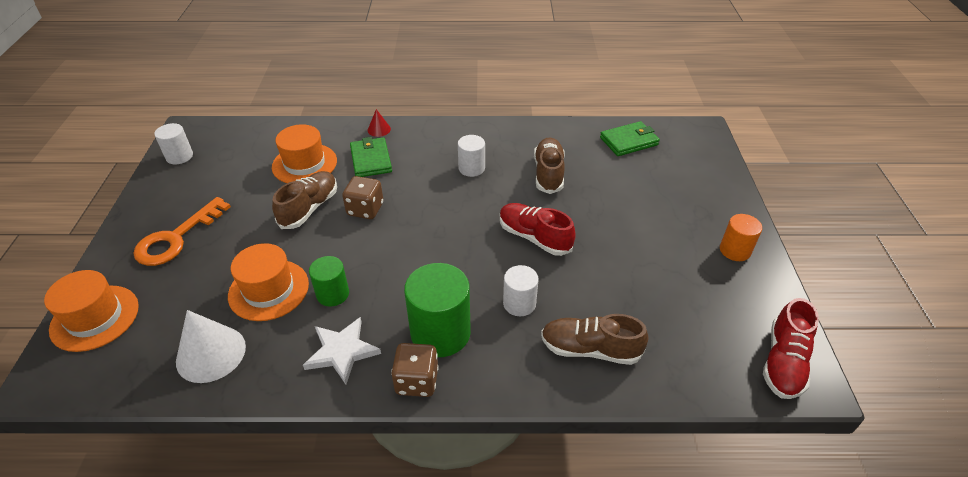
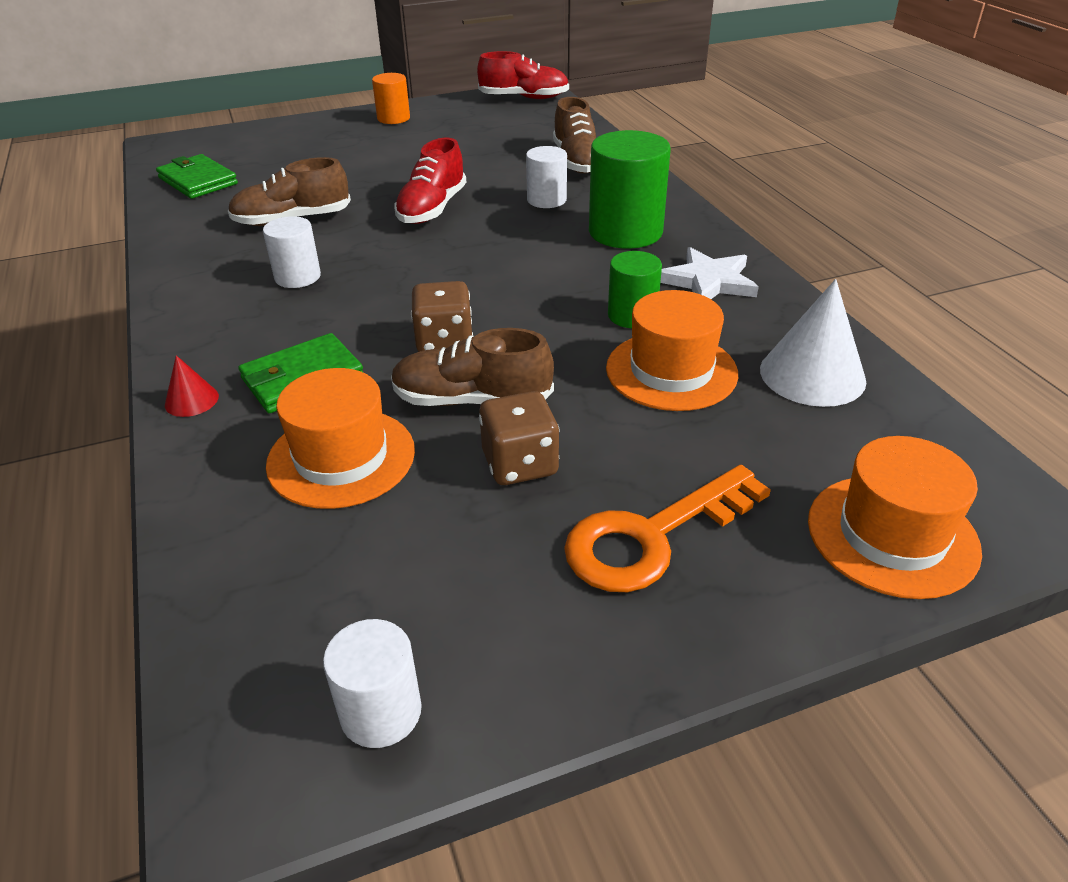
camera: 110 degrees left, 5 degrees down
(176, 238) = (651, 537): orange key -> orange key turned 135 degrees clockwise
(417, 381) = (697, 230): brown dice -> brown dice (520, 464)

